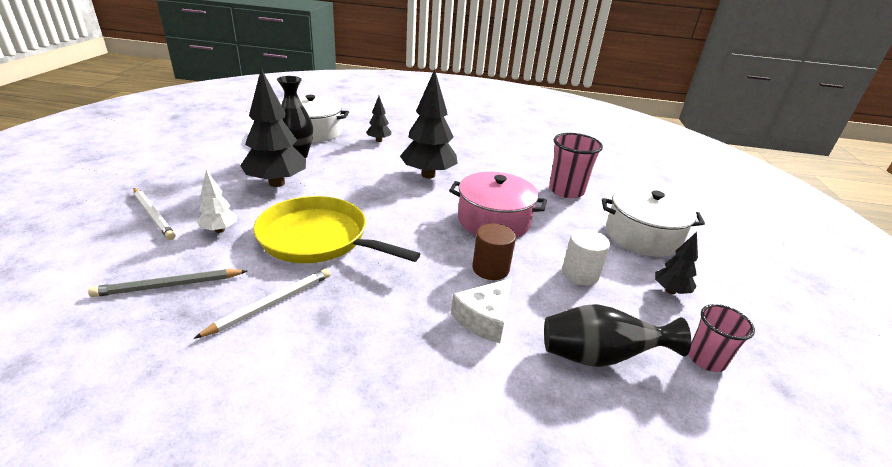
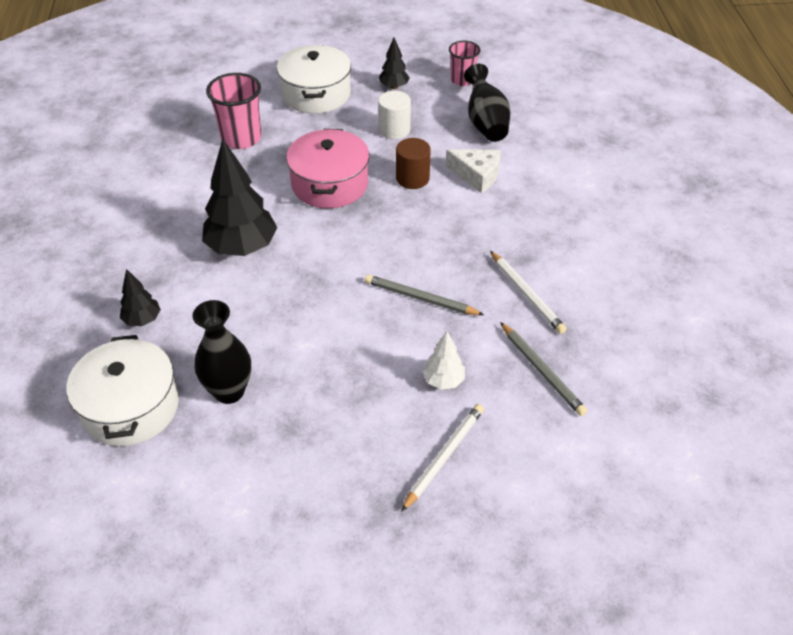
camera: 100 degrees left, 15 degrees up
(271, 304) = (526, 294): white pencil -> white pencil turned 150 degrees counterclockwise
(277, 183) = (320, 379): black tree -> none
(318, 238) = (421, 298): yellow pan -> grey pencil

